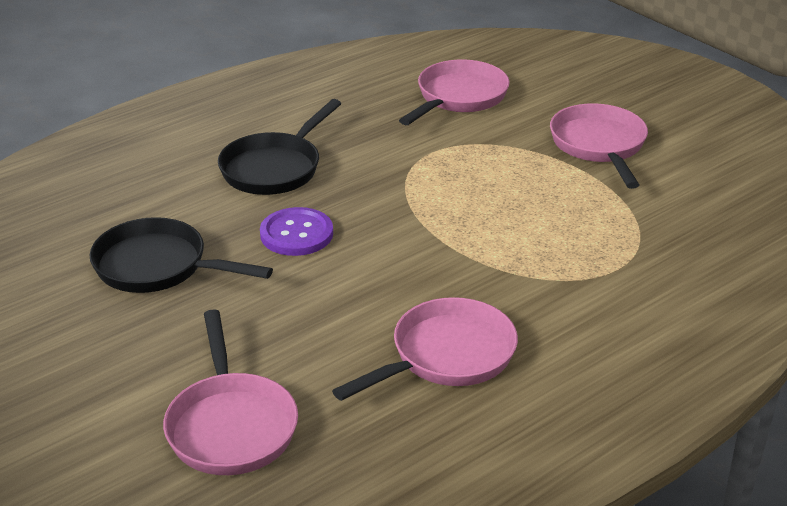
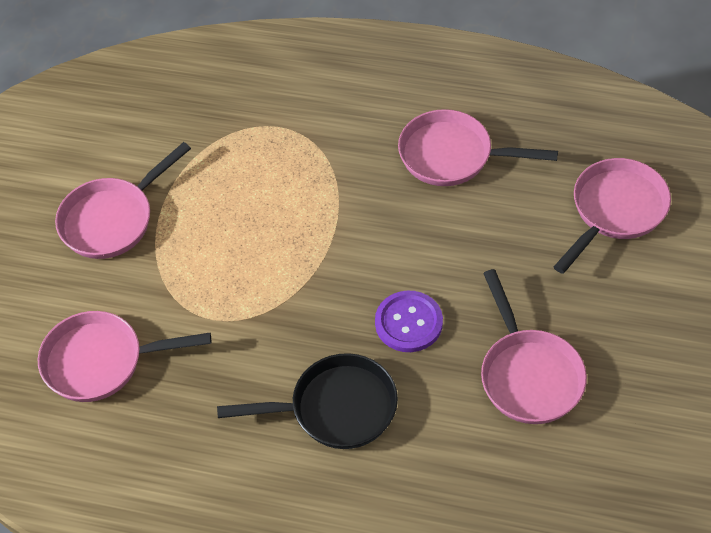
camera: 125 degrees left, 20 degrees up
(158, 266) = (528, 375): black pan -> pink pan

